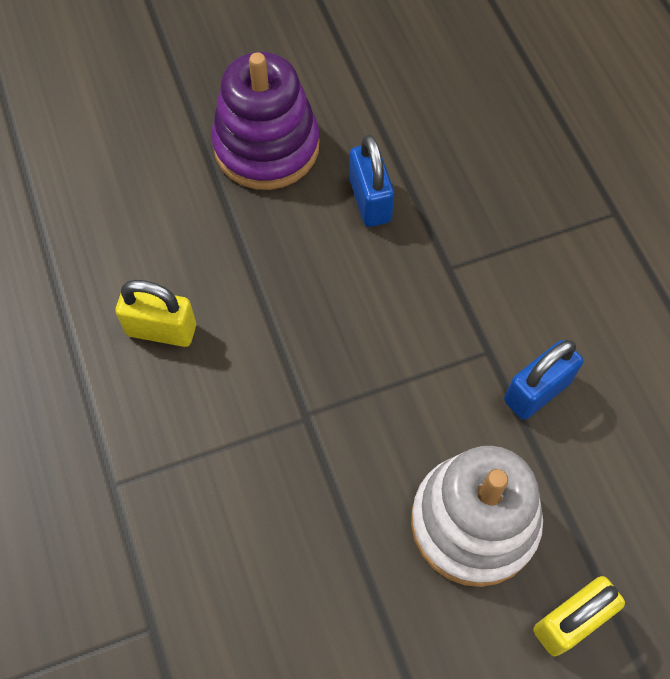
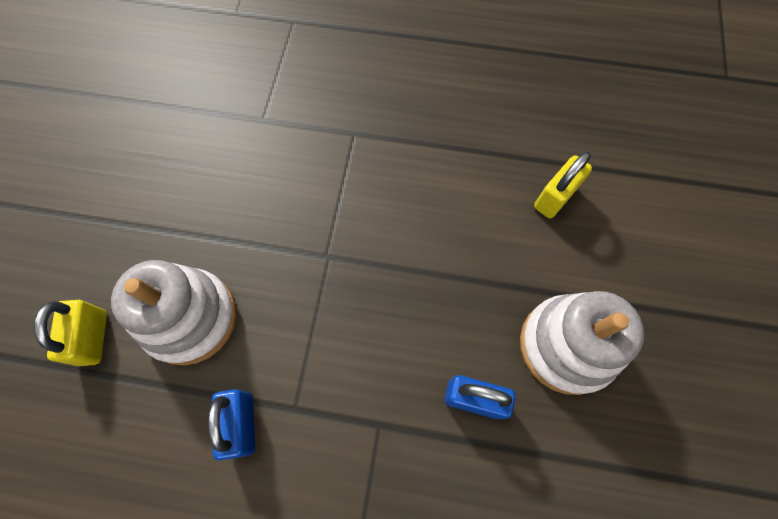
camera: 120 degrees right, 5 degrees up
(161, 330) = (442, 200): yellow padlock -> yellow padlock (554, 197)
(266, 146) = (567, 345): purple stacking toy -> white stacking toy

